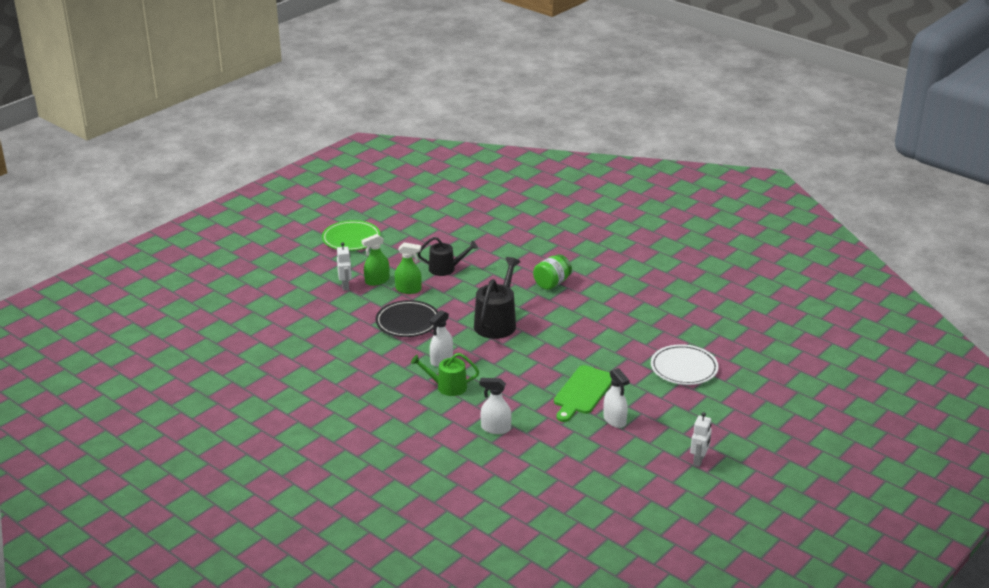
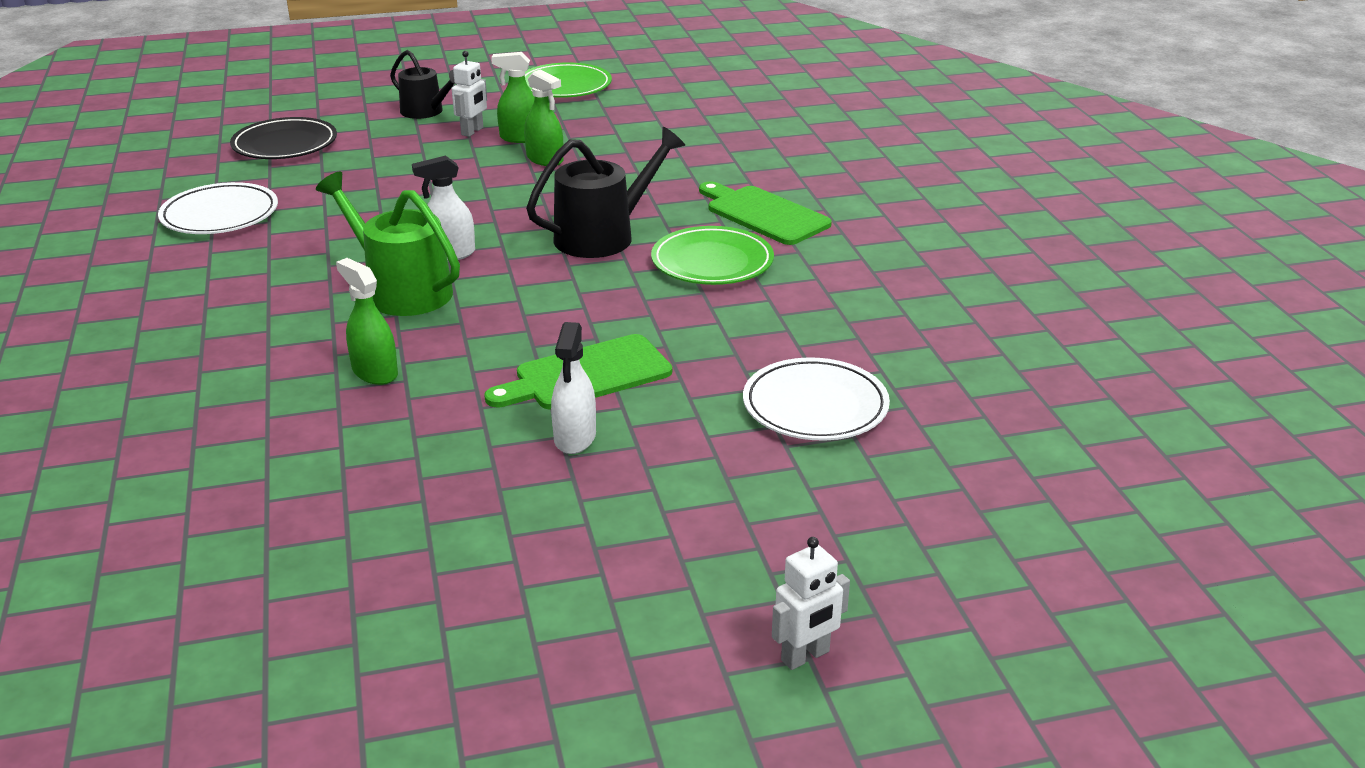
camera: 35 degrees right, 0 degrees up
(293, 384) = (220, 215): none -> white plate
(407, 322) = (481, 195): black plate -> black plate (285, 144)
(445, 269) = (634, 151): black watering can -> black watering can (426, 112)
(448, 386) = (402, 290): green watering can -> green watering can, size x1.53
(495, 428) = (375, 372): white spray bottle -> green spray bottle
(552, 283) = (764, 214): green jar -> green cutting board
(562, 317) = (712, 262): none -> green plate
(699, 460) = (625, 571): white robot -> white robot (805, 656)

